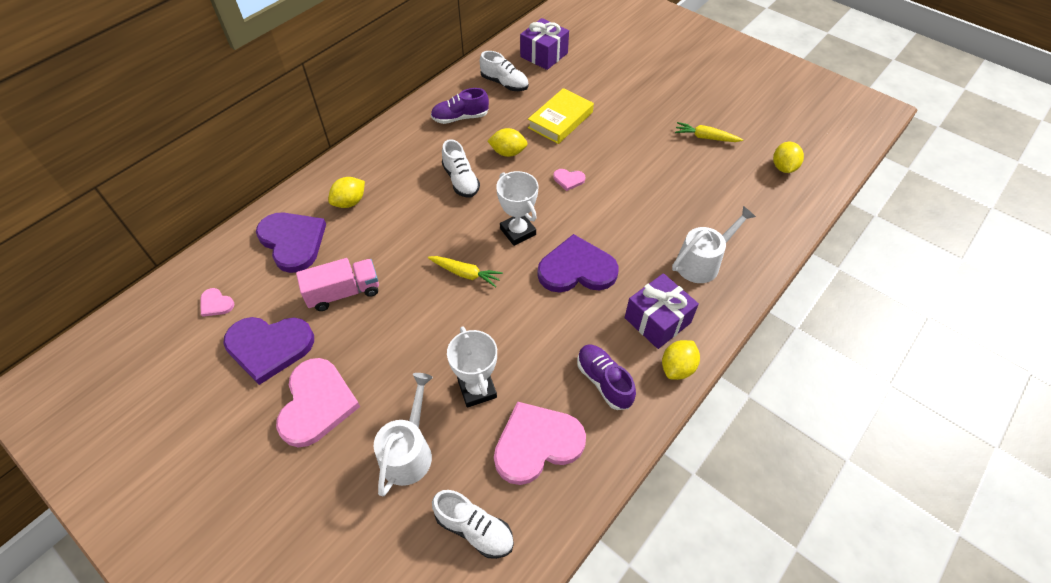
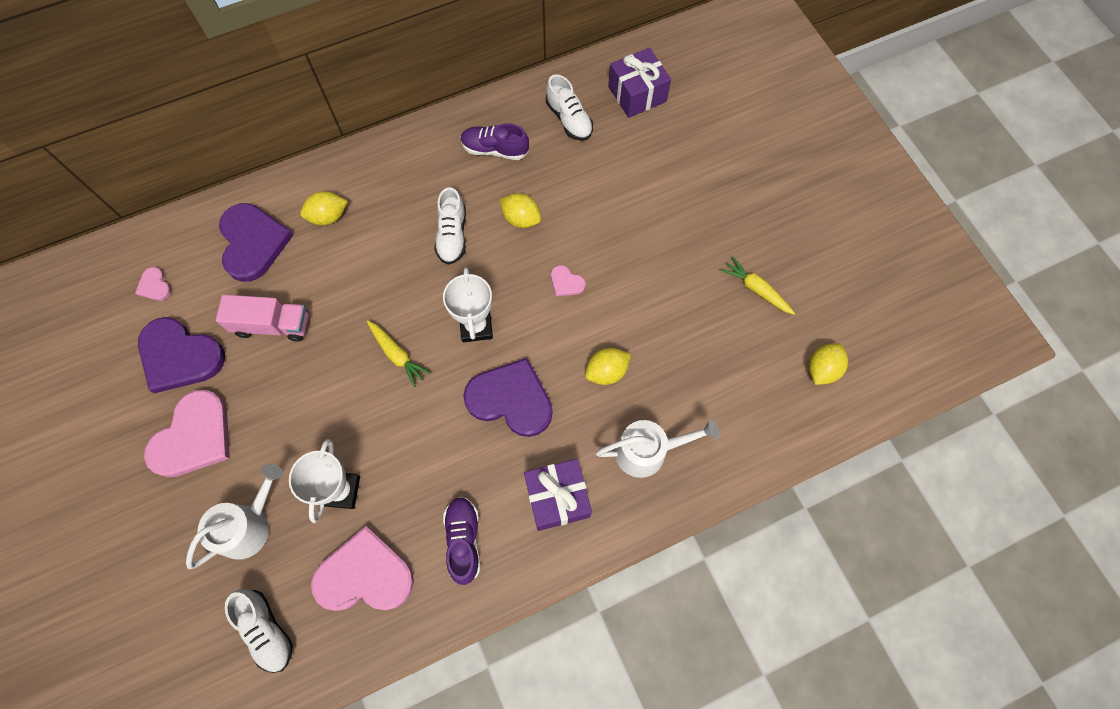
camera: 25 degrees right, 15 degrees up
(560, 120) = (603, 197): yellow book -> none
(677, 368) = (545, 561): yellow lemon -> yellow lemon (606, 371)

